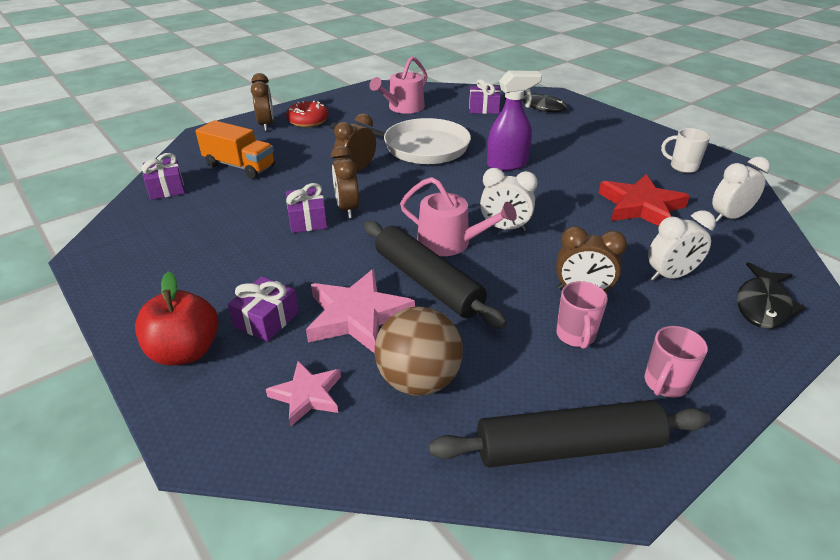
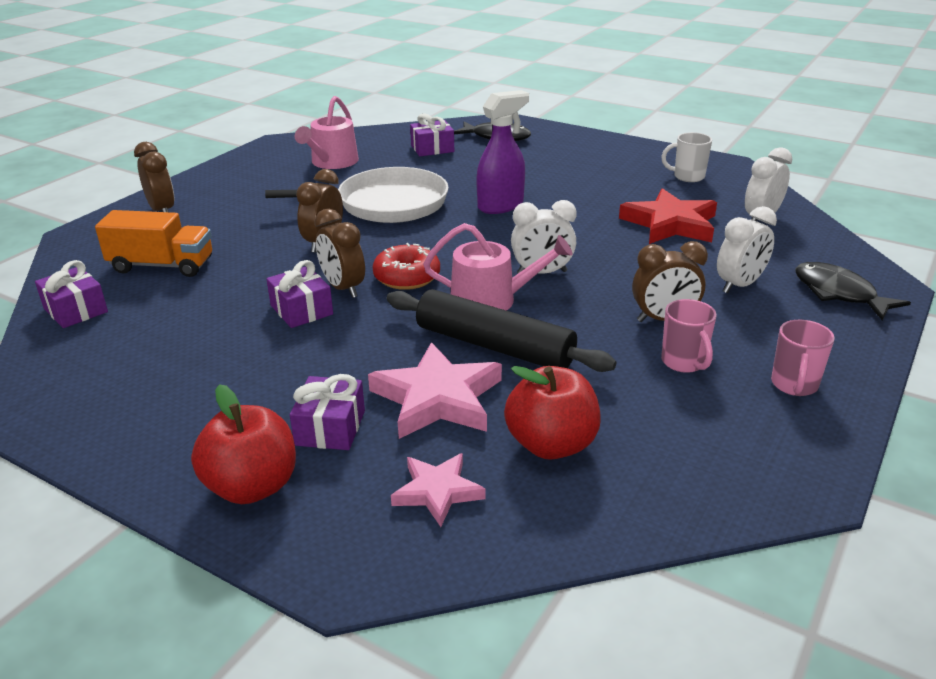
camera: 20 degrees left, 5 degrees down
(308, 121) = (217, 197): red donut -> red donut (407, 277)
(418, 380) = (551, 444): brown ball -> red apple
(568, 447) = (741, 465): black rolling pin -> none
(763, 305) = (838, 293): black fish -> black fish turned 135 degrees clockwise

